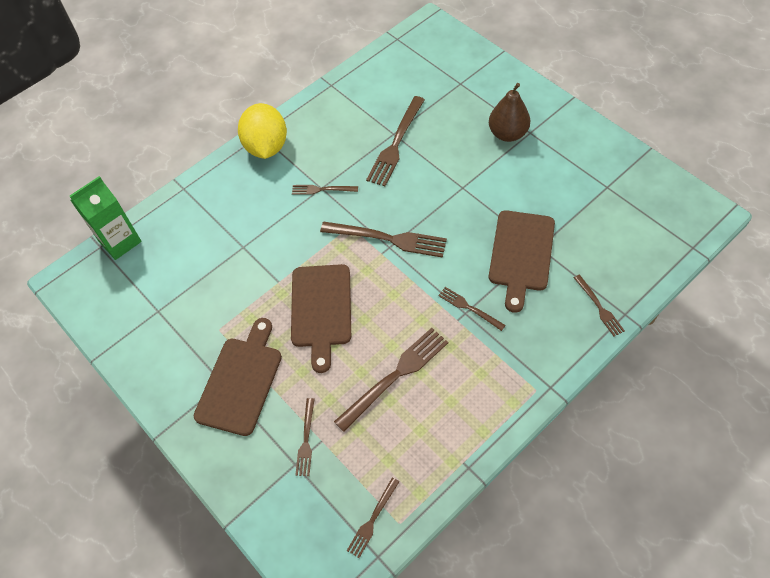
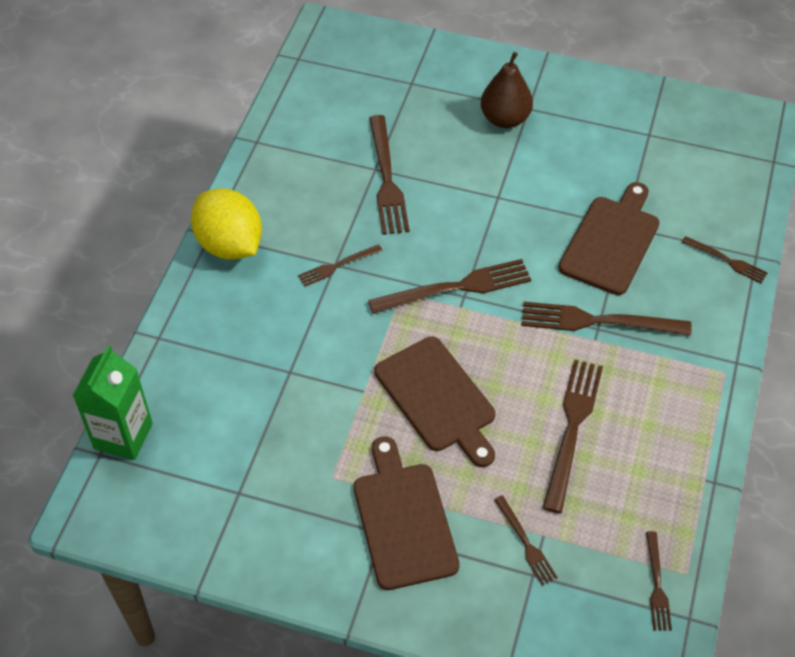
camera: 35 degrees left, 5 degrees down
(469, 308) = (598, 321): brown fork -> brown fork, size x1.82
(521, 254) = (611, 241): brown cutting board -> brown cutting board turned 135 degrees counterclockwise

